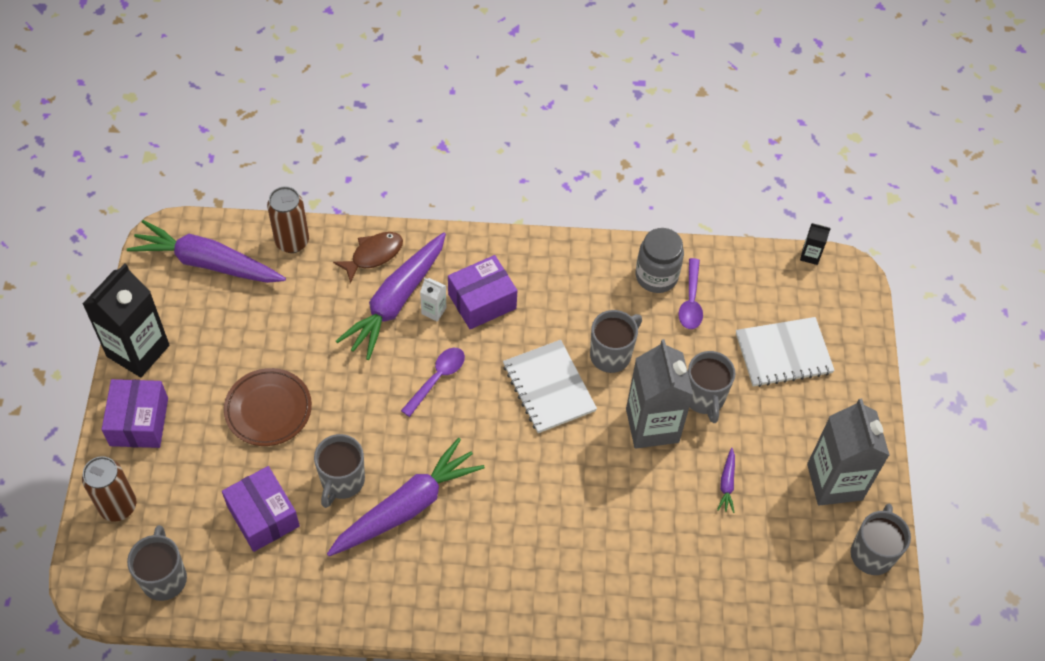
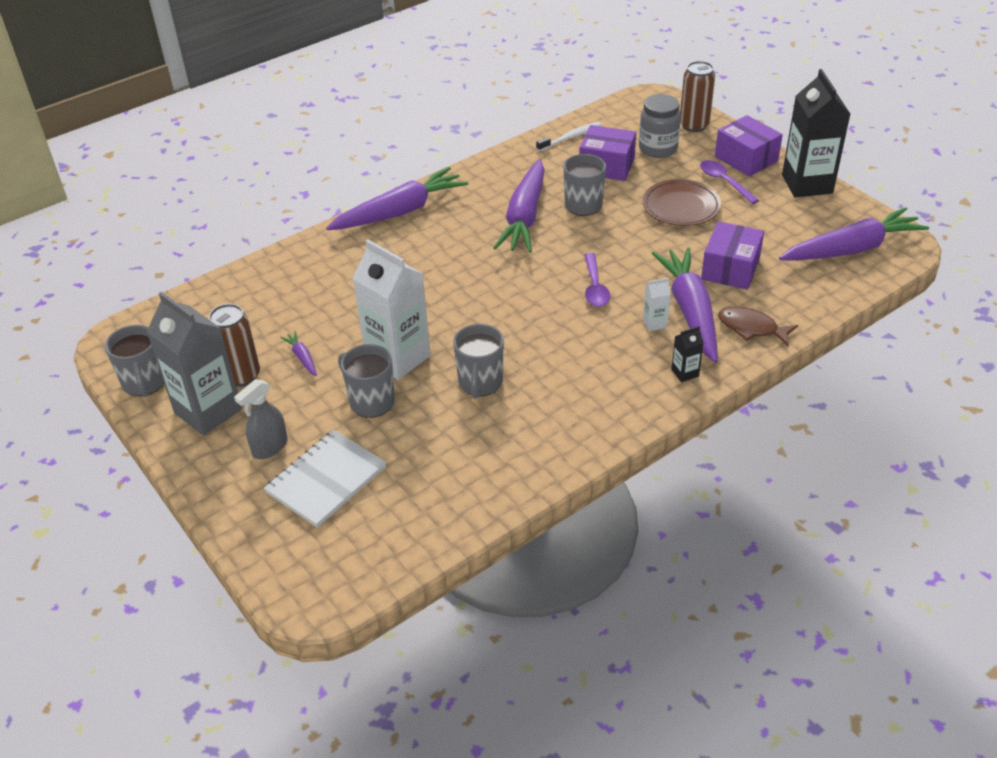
camera: 145 degrees right, 15 degrees down
(164, 577) = (622, 118): grey mug -> none
(245, 589) = (570, 137): none -> white toothbrush
(292, 242) = (820, 297): brown can -> brown can (242, 376)
(373, 255) = (751, 328): brown fish -> brown fish turned 105 degrees clockwise
(482, 301) = (627, 352): purple box -> purple box (730, 269)
(508, 609) = (400, 211): none -> purple carrot
(549, 388) = (506, 331): white notebook -> none
(652, 425) = (398, 357): grey carton -> white carton
(656, 276) = (504, 468): grey jar -> grey jar (658, 149)
(691, 301) = (452, 468): purple spoon -> purple spoon (724, 182)
(806, 411) = (269, 447): none -> grey spray bottle
(810, 255) = (368, 593): black carton -> black carton (685, 373)

